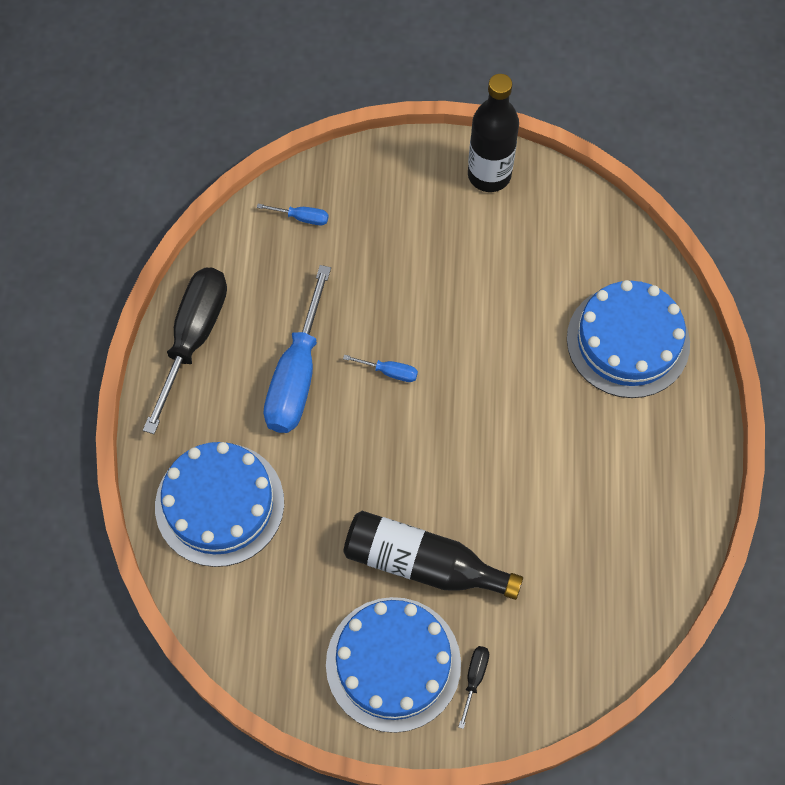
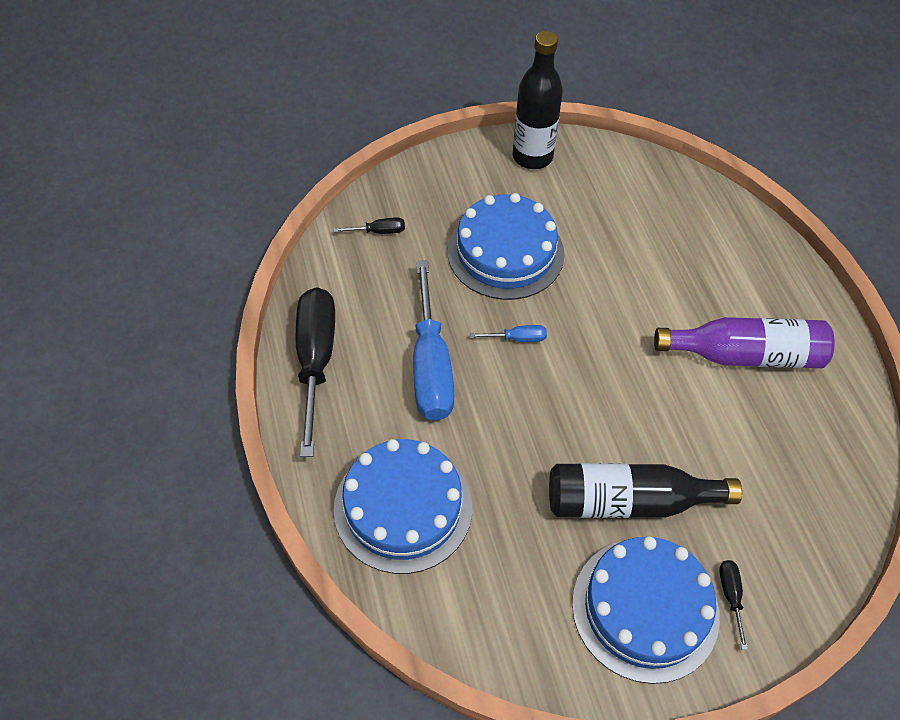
camera: 20 degrees left, 10 degrees down
(302, 218) = (379, 231): blue screwdriver -> black screwdriver
(603, 456) = (745, 355): none -> purple bottle
(628, 341) = (717, 254): blue cake -> blue cake (505, 252)

